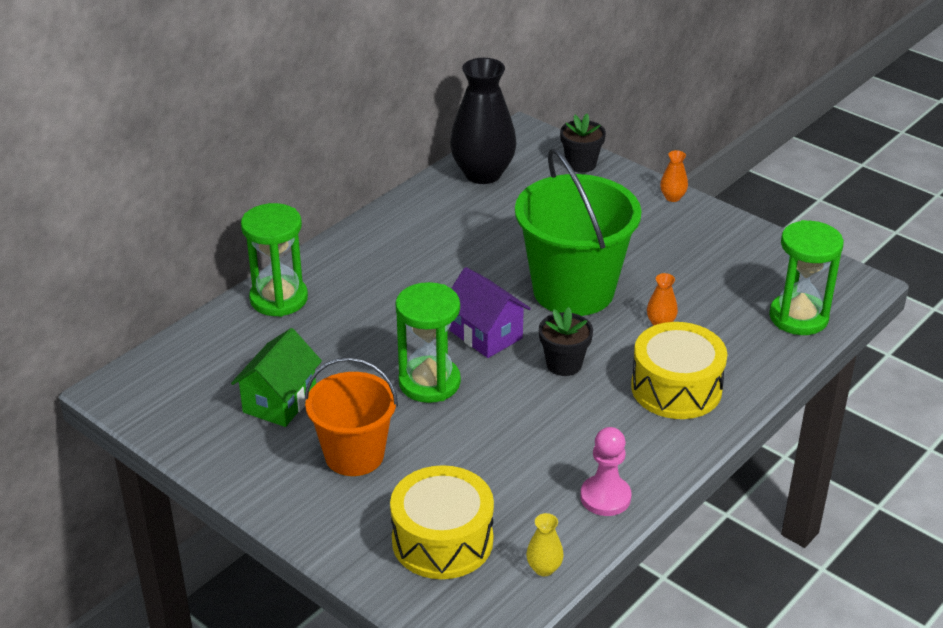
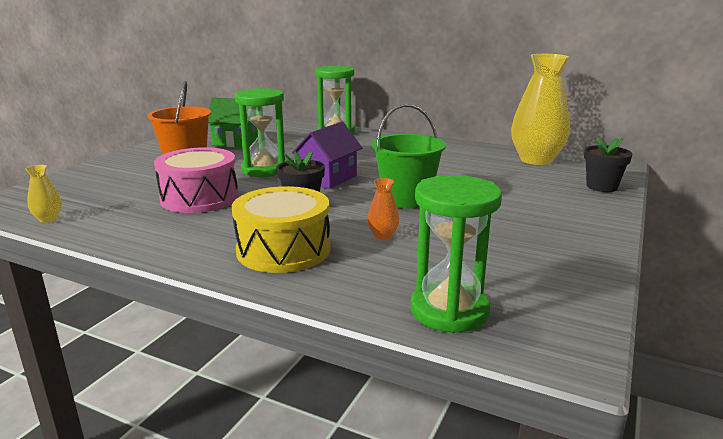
camera: 75 degrees right, 15 degrees down
(442, 540) = (94, 188): yellow drum -> none
(483, 174) = (536, 160): black vase -> yellow vase
(515, 442) = (199, 198): none -> pink drum
(573, 290) = (406, 199): green bucket -> green bucket, size x0.64
(605, 497) = (126, 232): pink pawn -> none
(672, 197) = (605, 226): orange vase -> none

